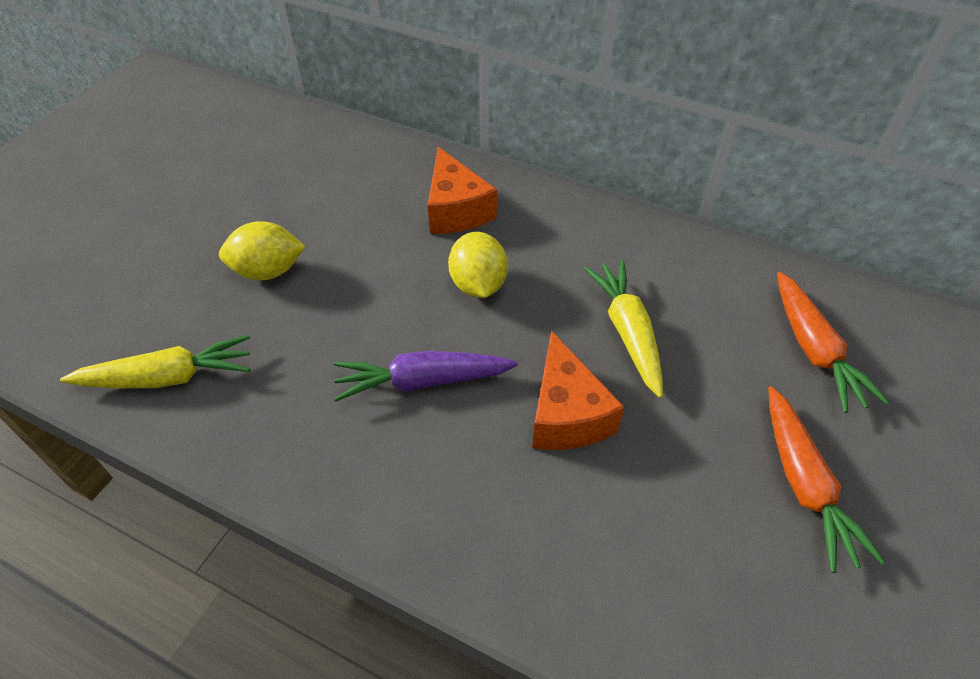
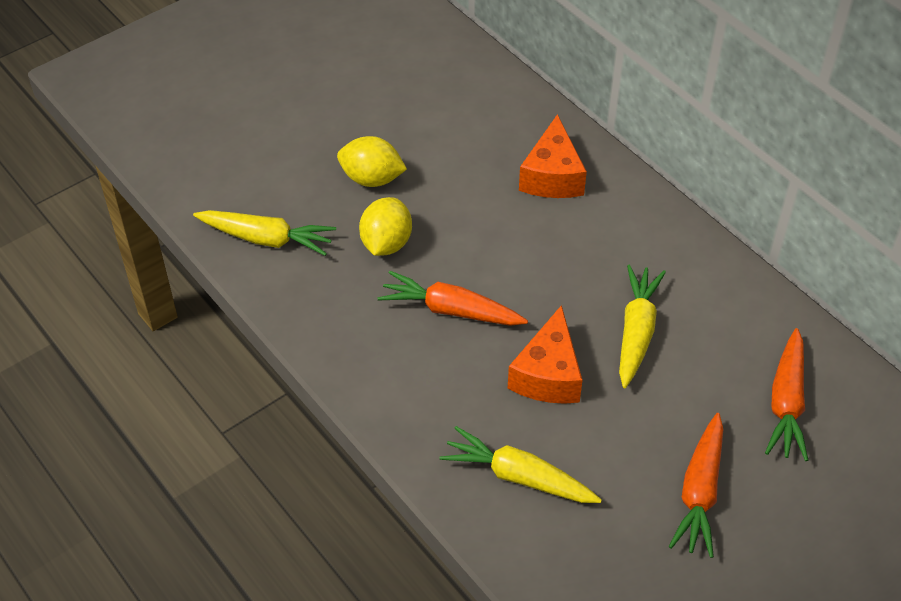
camera: 25 degrees right, 0 degrees up
(423, 381) = (451, 310): purple carrot -> orange carrot
(478, 285) = (535, 249): yellow lemon -> yellow lemon (386, 243)
(605, 554) = (518, 477): none -> yellow carrot

